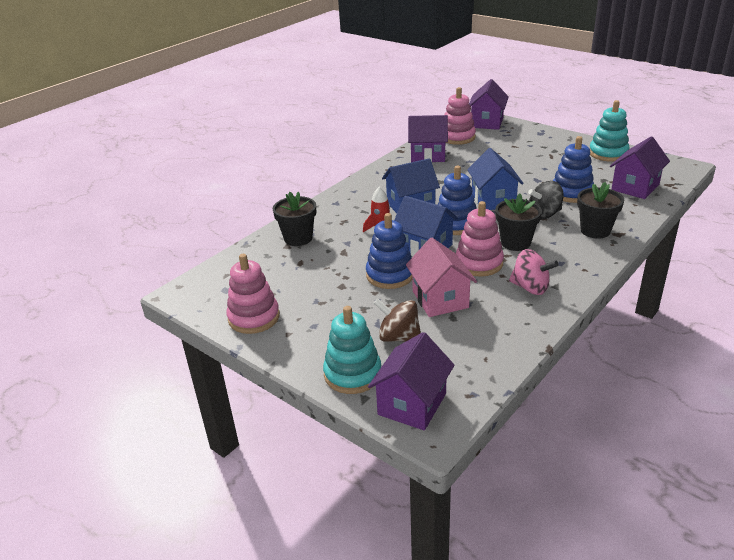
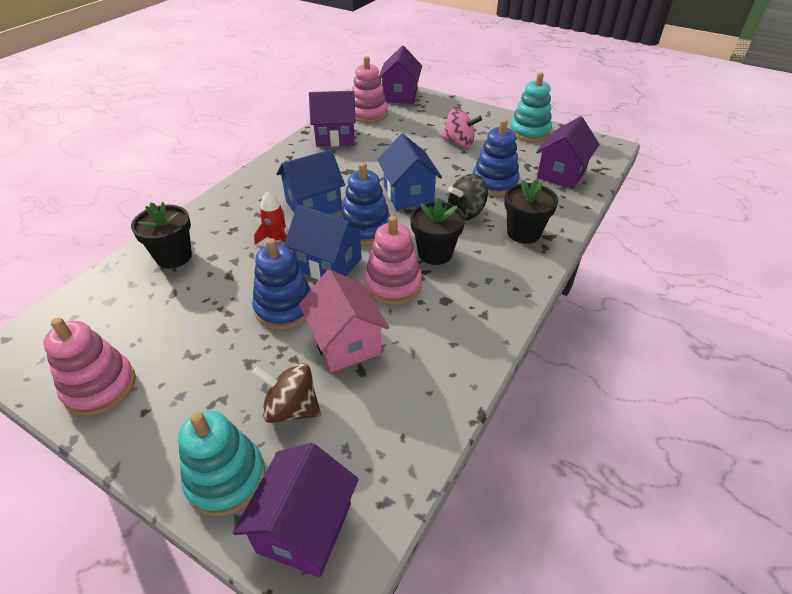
camera: 10 degrees left, 10 degrees up
(530, 288) = (454, 319): pink spinning top -> pink spinning top (459, 142)

